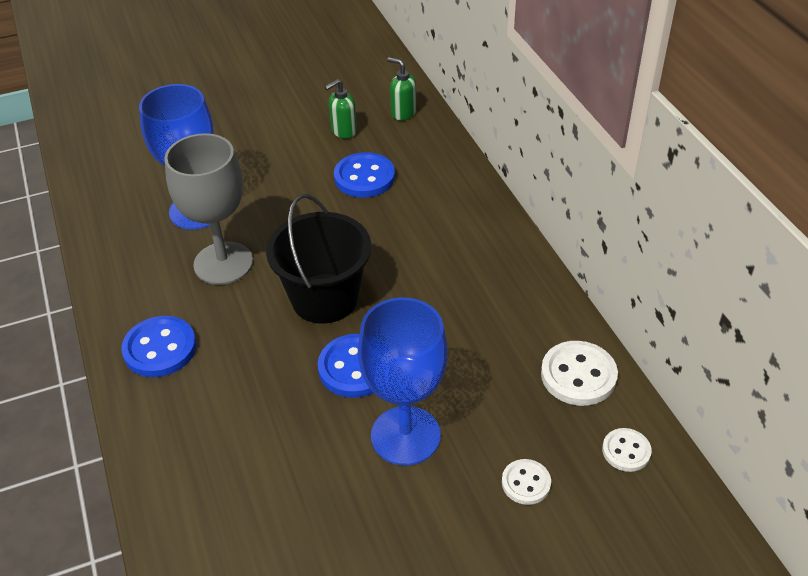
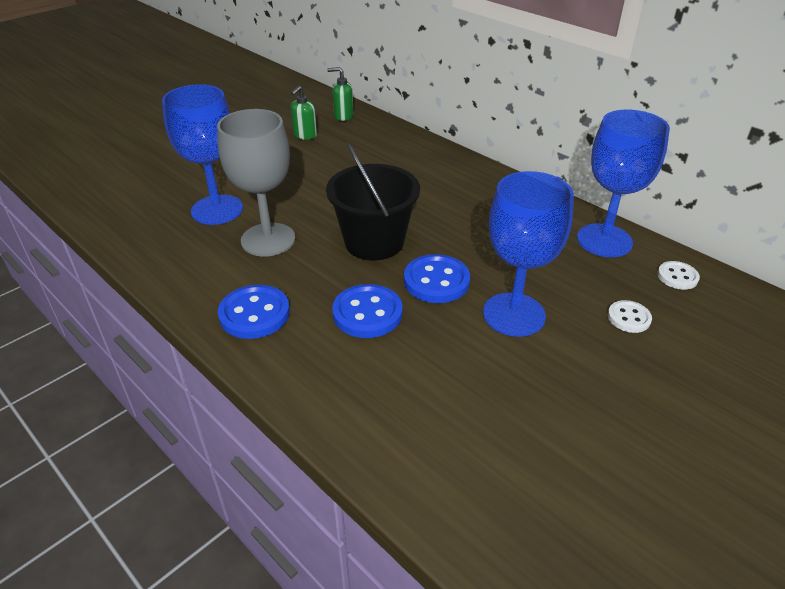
camera: 25 degrees left, 5 degrees down
(364, 177) = (344, 159): blue button -> blue button (367, 313)
(578, 375) = (604, 240): white button -> blue goblet

